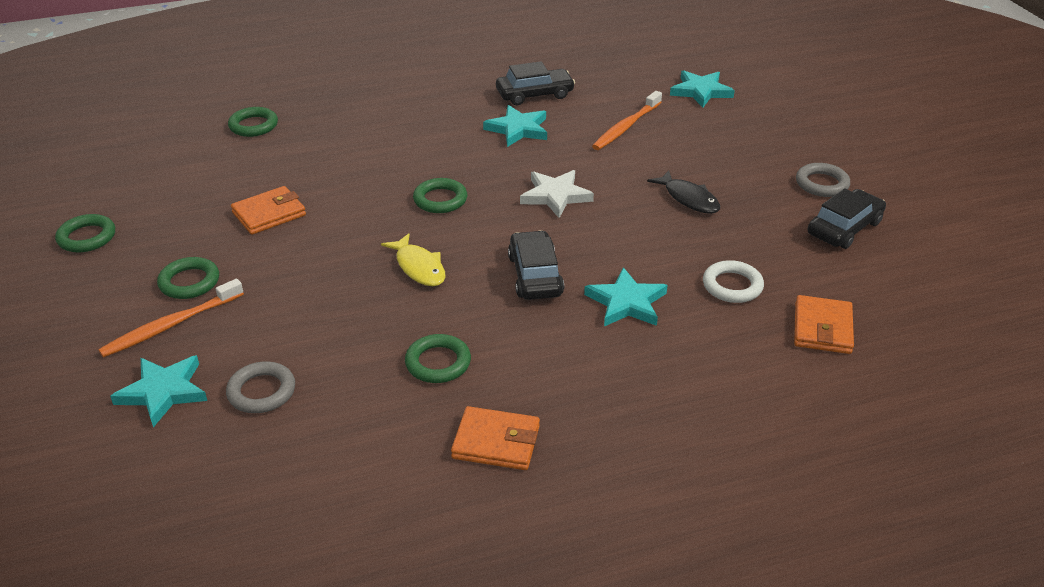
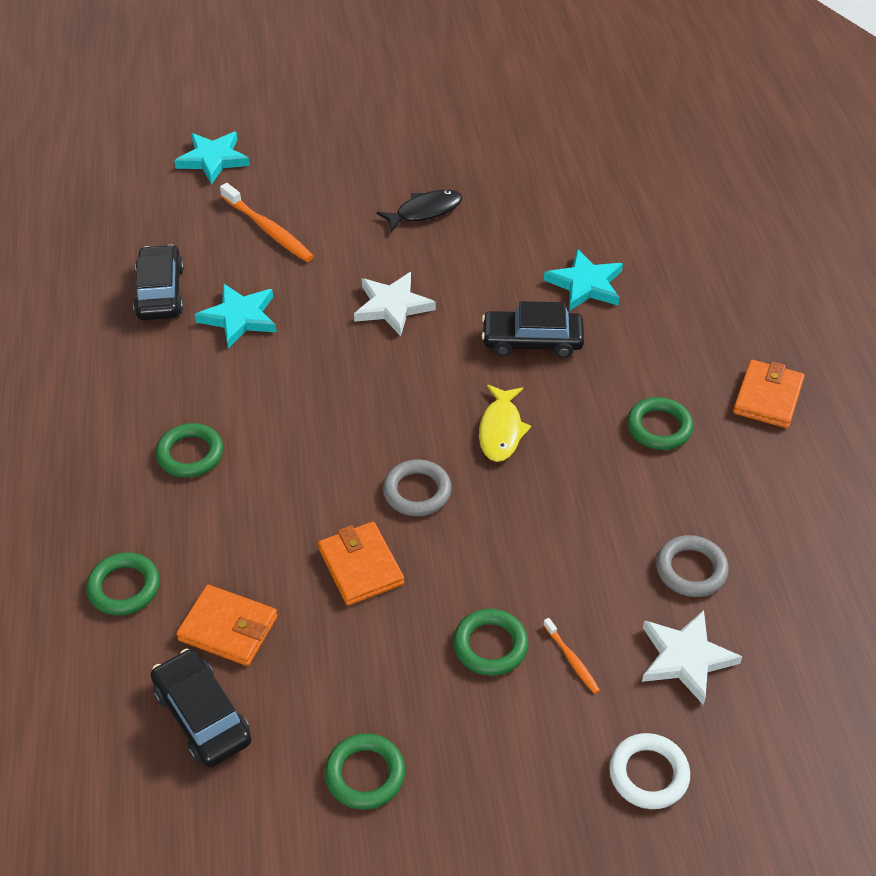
camera: 80 degrees left, 10 degrees up
(163, 392) = (685, 658): turquoise star -> white star
(170, 326) = (572, 660): orange toothbrush -> orange toothbrush, size x0.51
(419, 267) = (501, 430): yellow fish -> yellow fish turned 120 degrees clockwise
(440, 200) = (373, 401): green ring -> green ring (190, 454)
(732, 286) = (571, 213): white ring -> white ring (648, 774)
(822, 184) = (423, 121): grey ring -> grey ring (417, 491)
(822, 328) = (638, 176): orange wallet -> orange wallet (228, 628)
(844, 228) = (498, 127): black car -> black car (202, 716)

